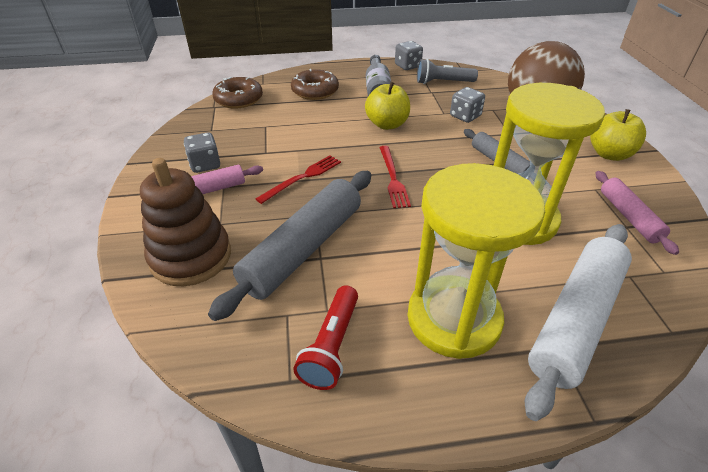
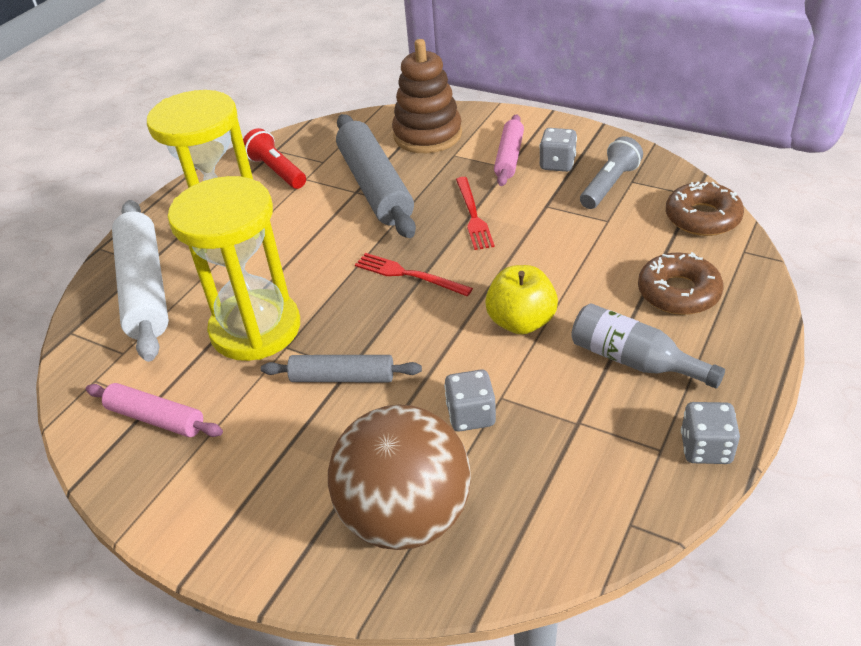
camera: 130 degrees right, 0 degrees up
(443, 82) = (601, 459): grey flashlight -> grey flashlight (609, 185)
(609, 154) = (236, 509): yellow apple -> none

